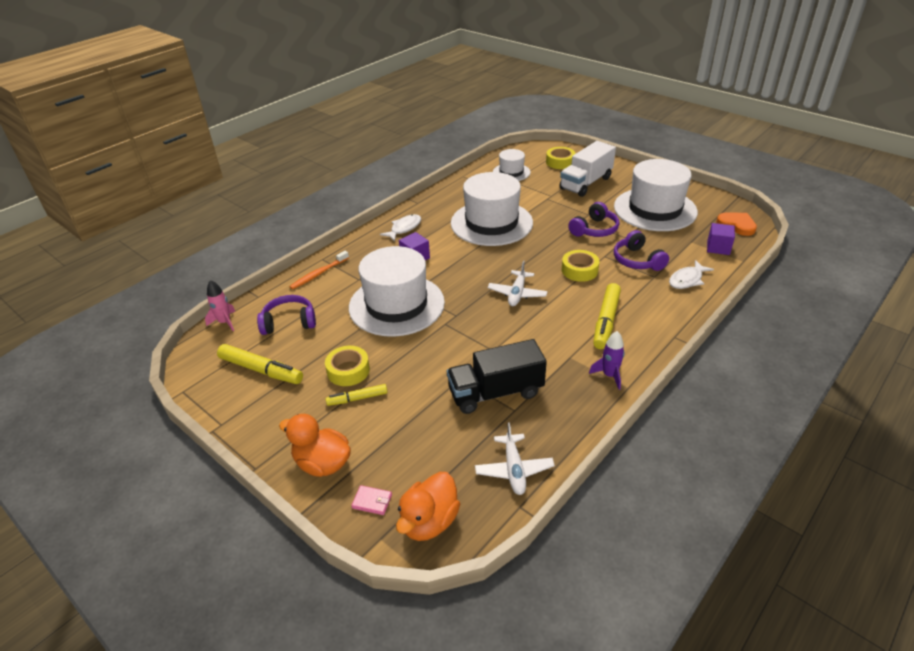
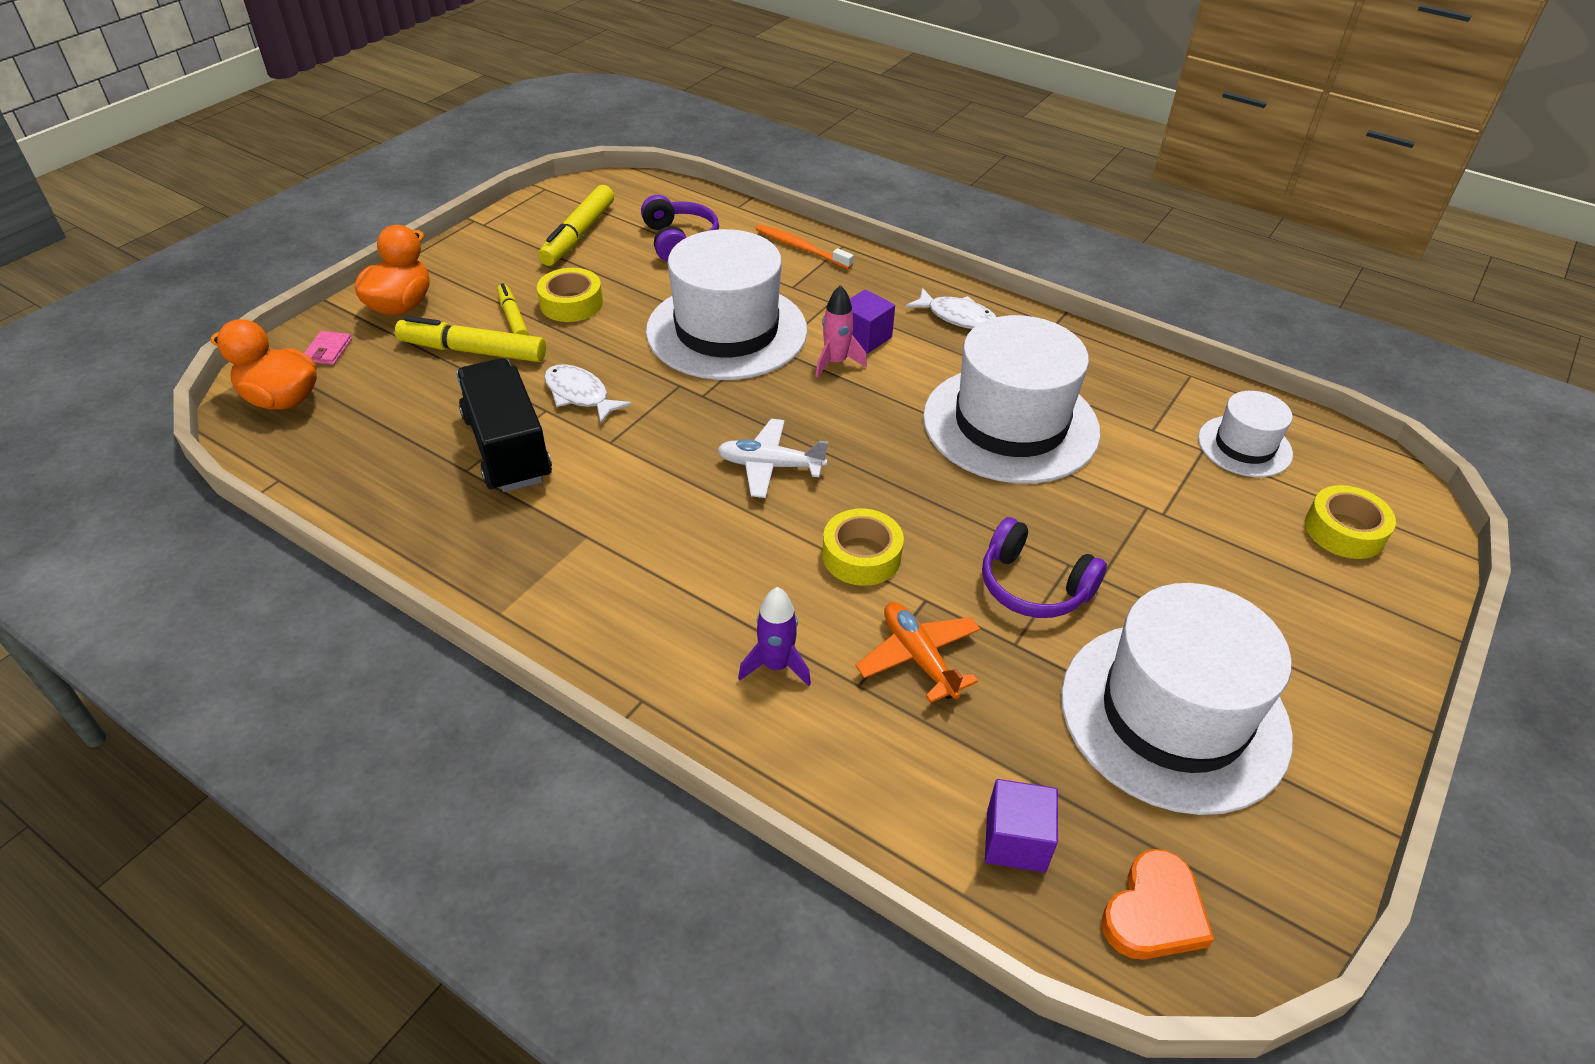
camera: 80 degrees right, 5 degrees up
(225, 322) = (678, 192): pink rocket -> pink rocket (836, 362)
(514, 469) = (345, 472): white plane -> none
(586, 183) = (1254, 578): white truck -> none
(606, 321) = (691, 590): yellow marker -> yellow marker (473, 351)
(609, 375) = (533, 588): purple rocket -> purple rocket (776, 666)
(637, 260) = (918, 657): purple headphones -> orange plane
(687, 280) = (853, 748): white fish -> white fish (580, 395)

